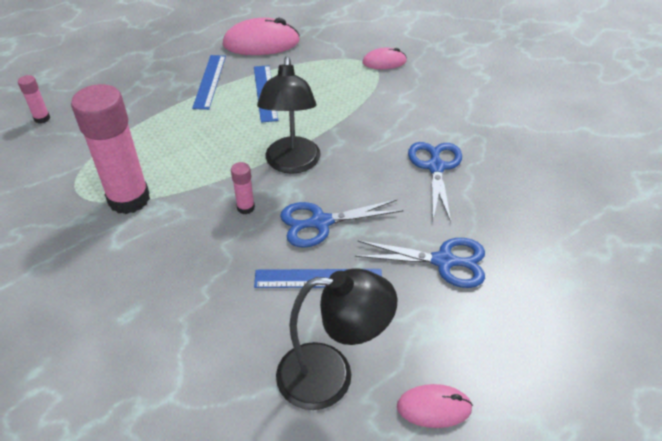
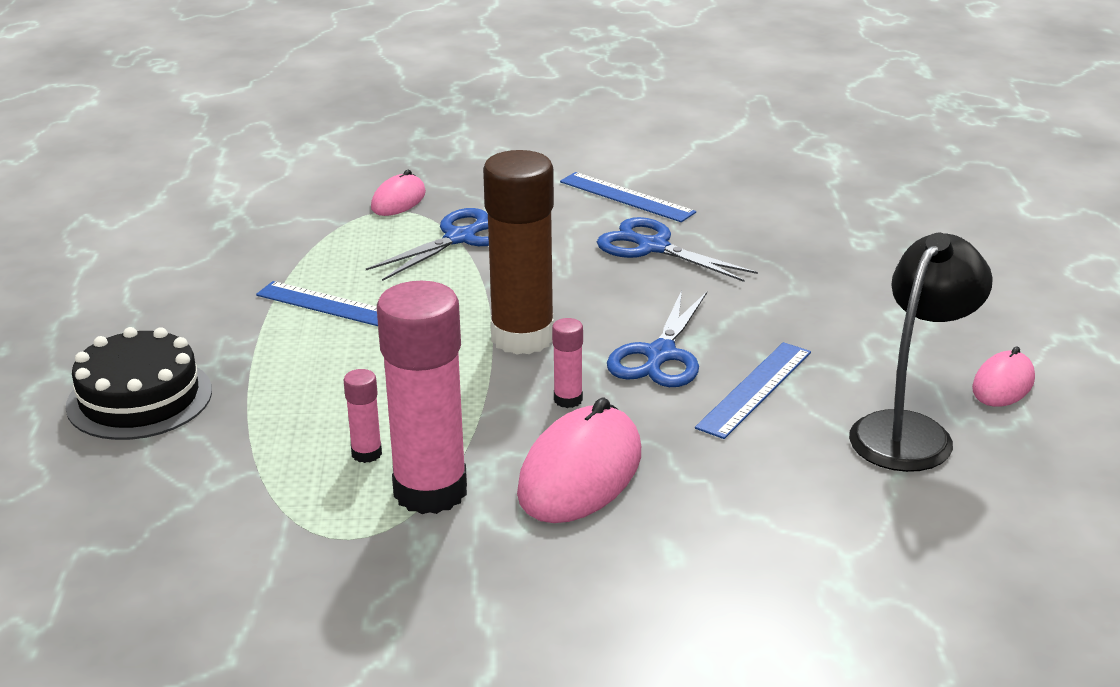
camera: 55 degrees left, 15 degrees down
(42, 118) = (91, 529): pink glue stick -> pink glue stick (366, 454)
(145, 81) = (139, 398): none -> black cake
(210, 81) = (234, 341): blue ruler -> blue ruler (626, 197)
(261, 43) = (202, 269): pink mouse -> pink mouse (580, 473)
(292, 164) = (522, 337): black lamp -> brown glue stick
(443, 261) = (810, 302): blue scissors -> blue scissors (460, 238)

